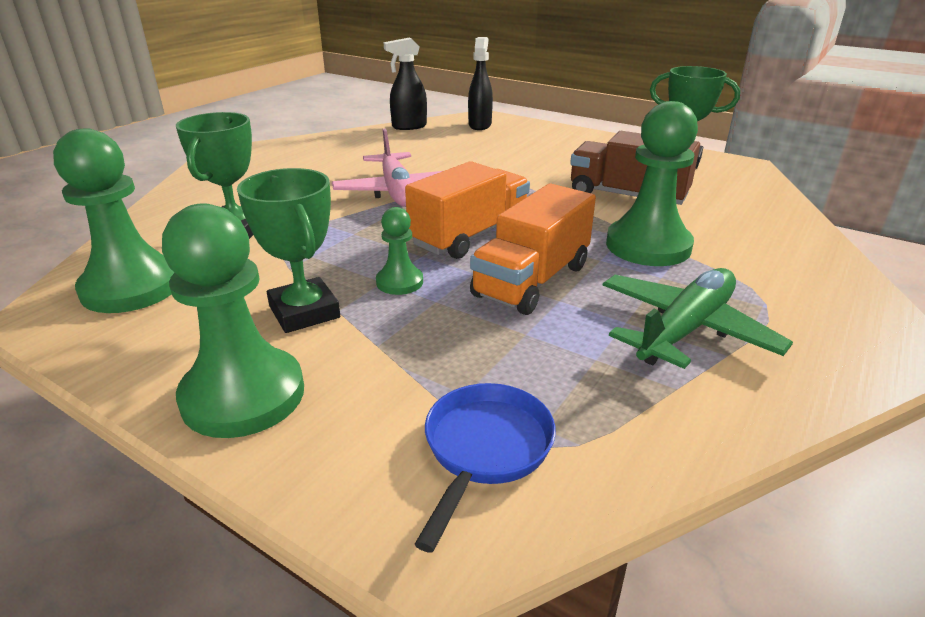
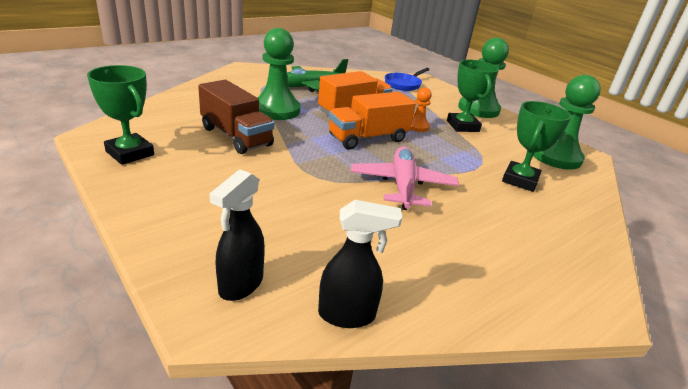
camera: 165 degrees left, 0 degrees up
(399, 282) = (417, 126): green pawn -> orange pawn

